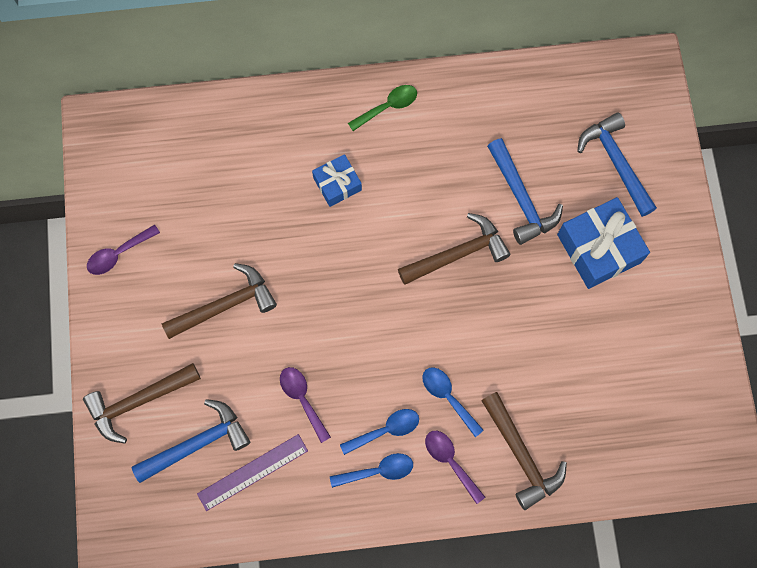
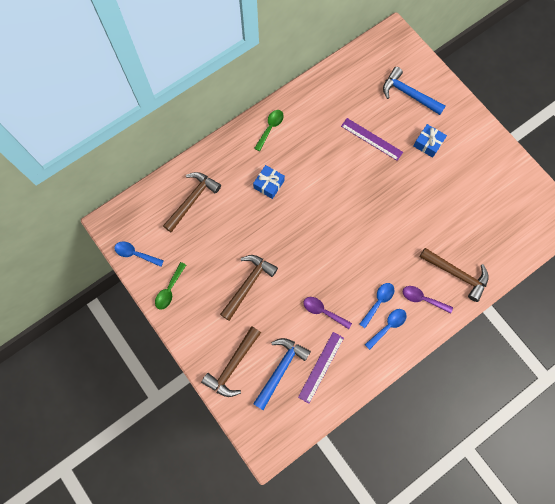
camera: 30 degrees left, 0 degrees up
(118, 254) = (169, 290): purple spoon -> green spoon
(448, 397) = (399, 265): blue spoon -> blue spoon (135, 254)
(457, 254) = (357, 186): brown hammer -> brown hammer (192, 200)
(521, 198) = (371, 139): blue hammer -> purple ruler
(599, 248) = (428, 143): blue gift -> blue gift, size x0.58

